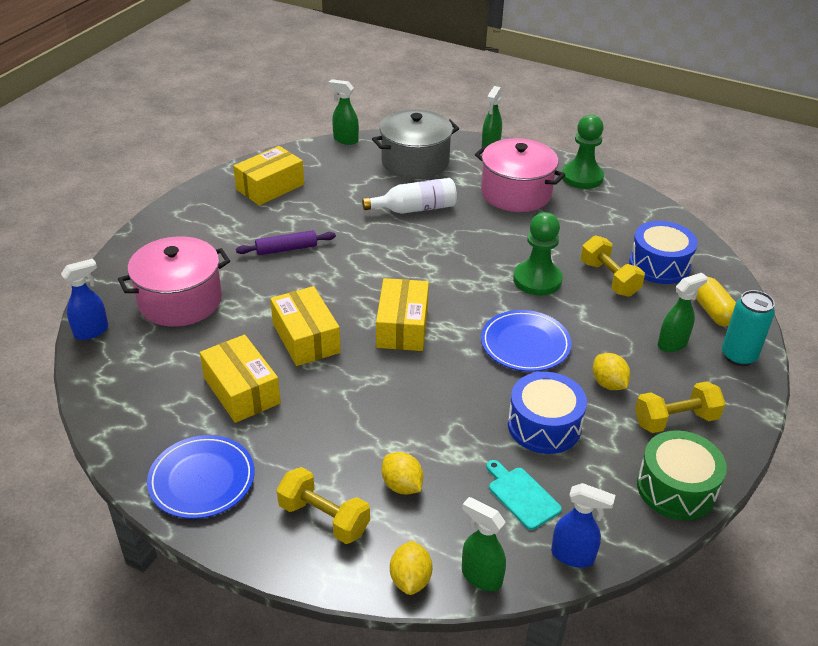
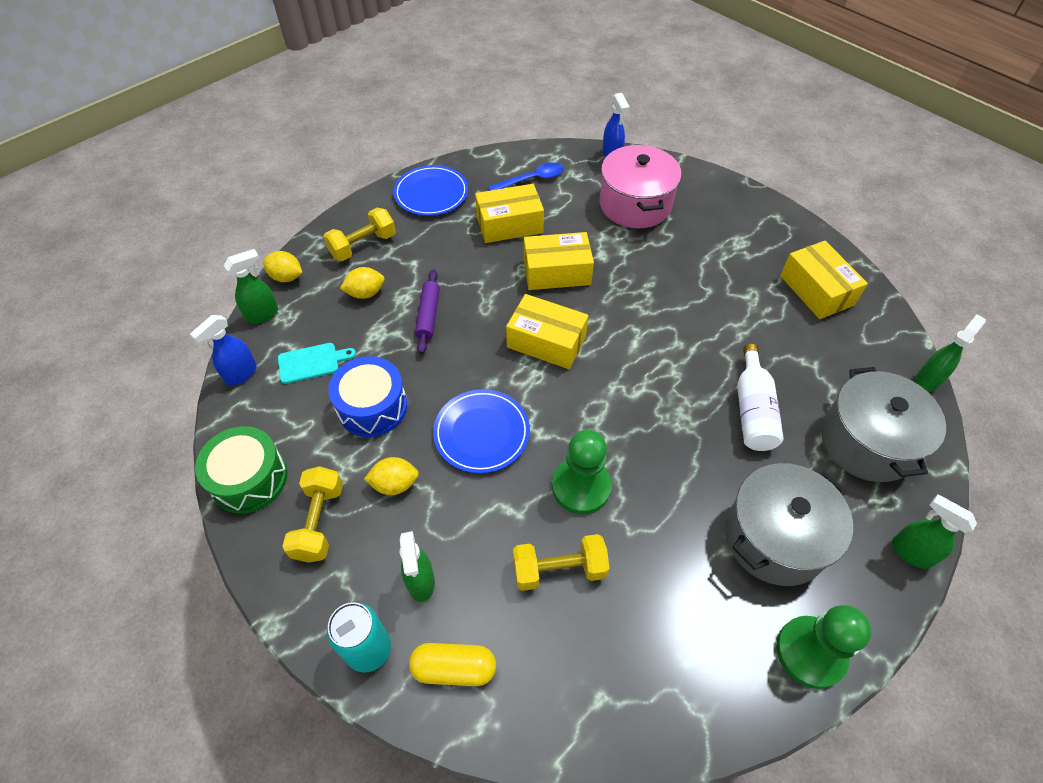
camera: 110 degrees right, 15 degrees up
(152, 390) = (531, 179): none -> blue spoon
(286, 249) = (695, 283): purple rolling pin -> purple rolling pin (428, 315)
(516, 193) = (775, 537): pink pot -> grey pot
(659, 265) = (567, 651): blue drum -> none

